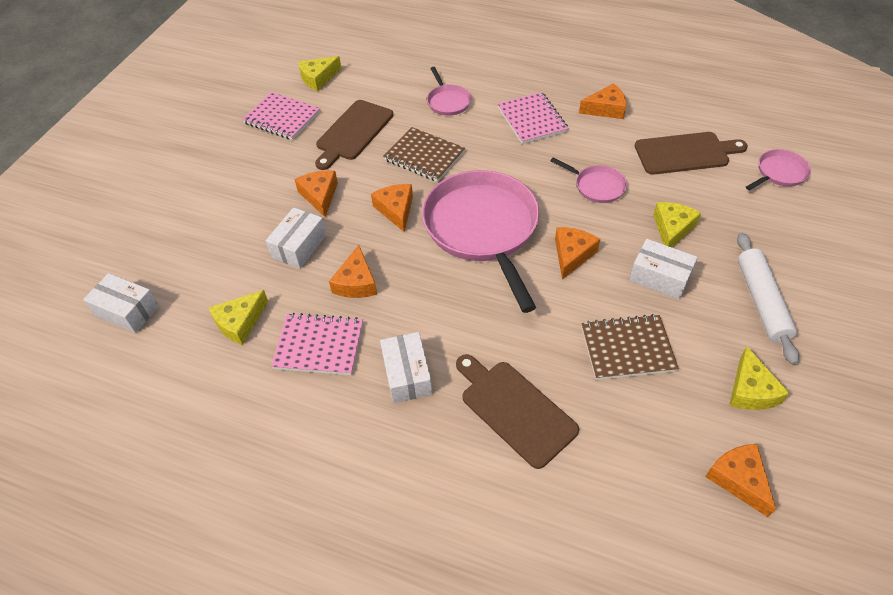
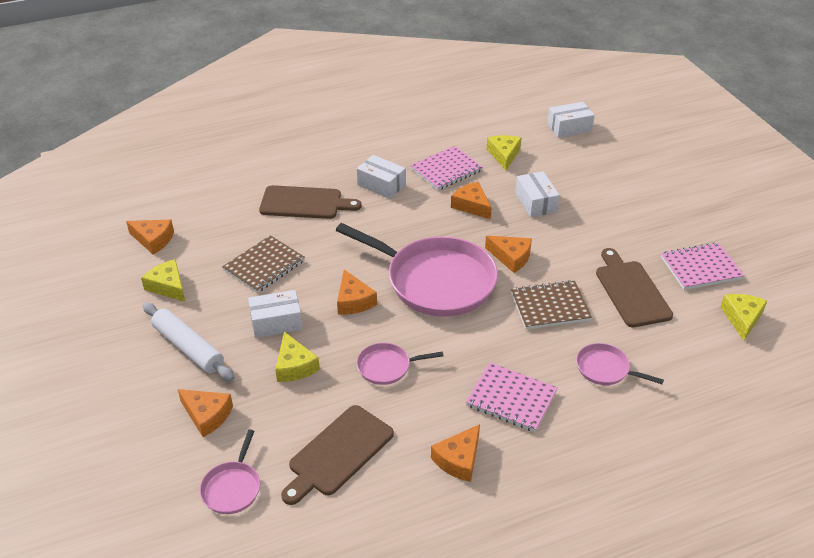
camera: 135 degrees right, 10 degrees down
(320, 196) = (574, 235): orange cheese -> orange cheese (207, 415)

